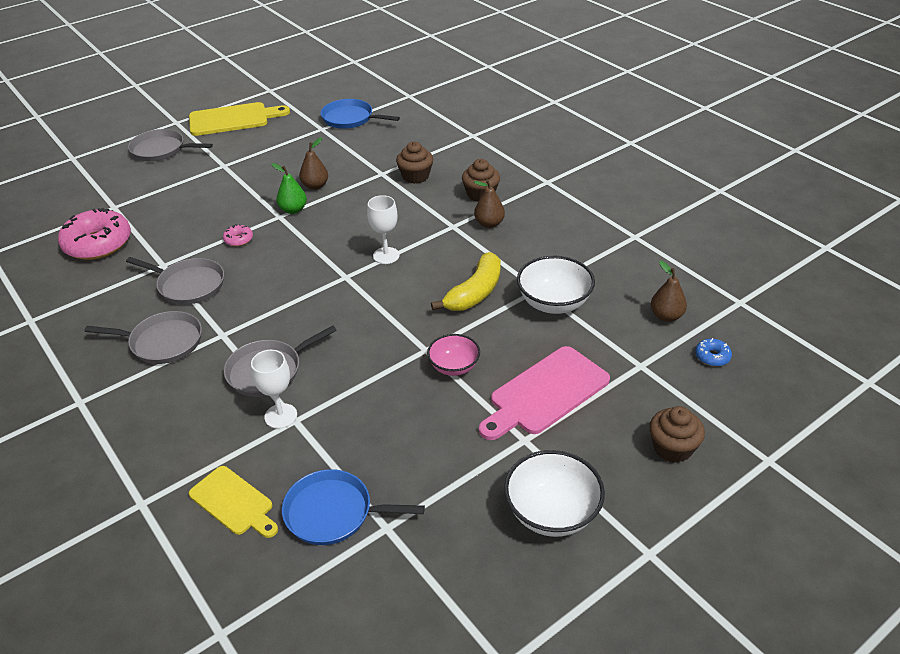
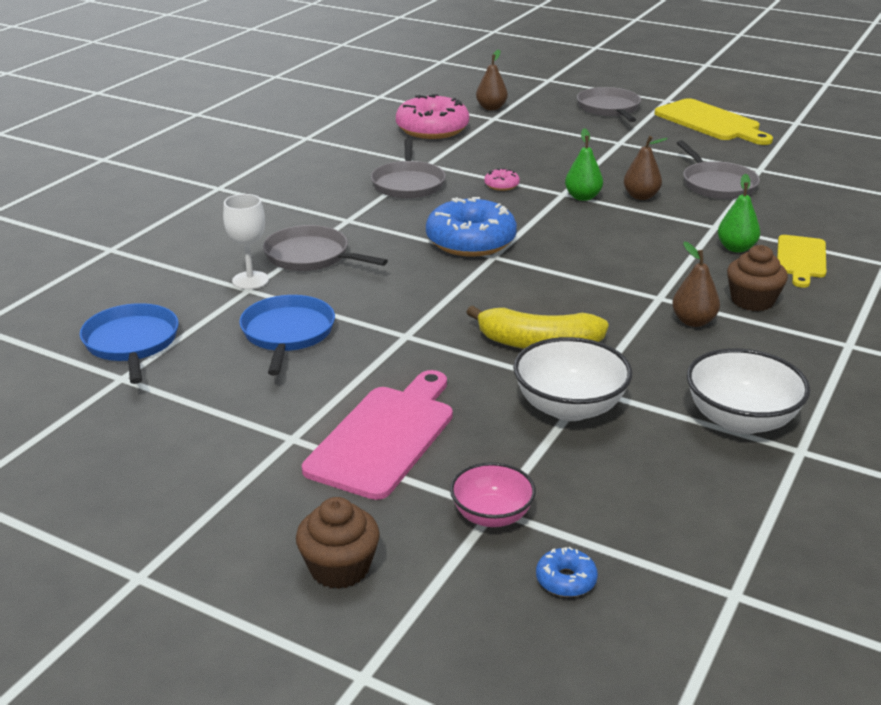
camera: 65 degrees right, 10 degrees down
(163, 342) = (317, 197): grey pan -> grey pan (717, 184)
(233, 502) = (127, 289): yellow cutting board -> yellow cutting board (801, 259)
(314, 281) = (471, 241): none -> blue donut
(350, 118) = (805, 179): blue pan -> blue pan (287, 333)
(386, 255) = (555, 269): white goblet -> none
(415, 176) = (736, 248): brown cupcake -> green pear
(454, 367) = (389, 361): pink bowl -> pink bowl (492, 515)
(545, 393) = (384, 437): pink cutting board -> pink cutting board turned 90 degrees clockwise
(552, 513) = (180, 483): white bowl -> white bowl (740, 420)
(666, 316) = (627, 516): brown pear -> brown pear (491, 108)

